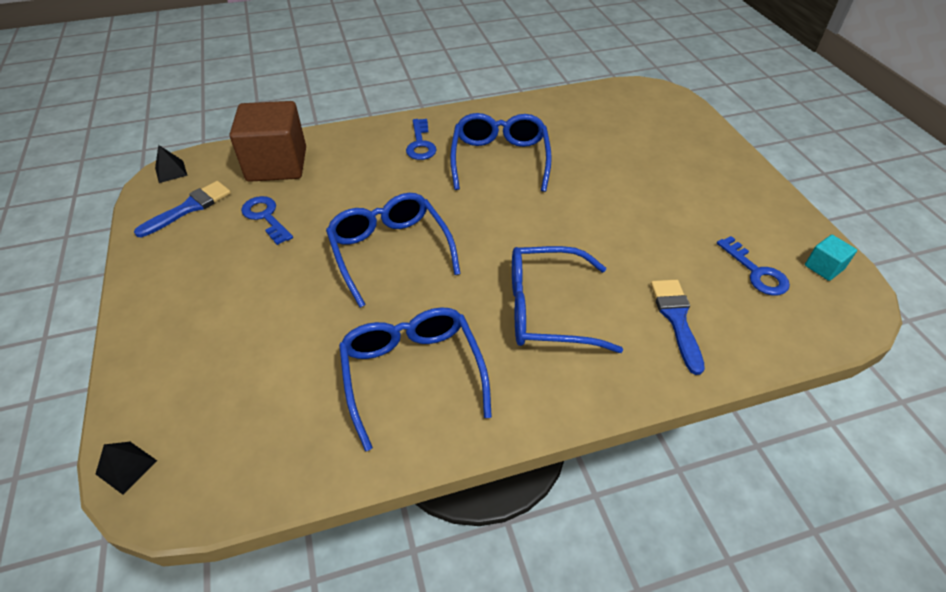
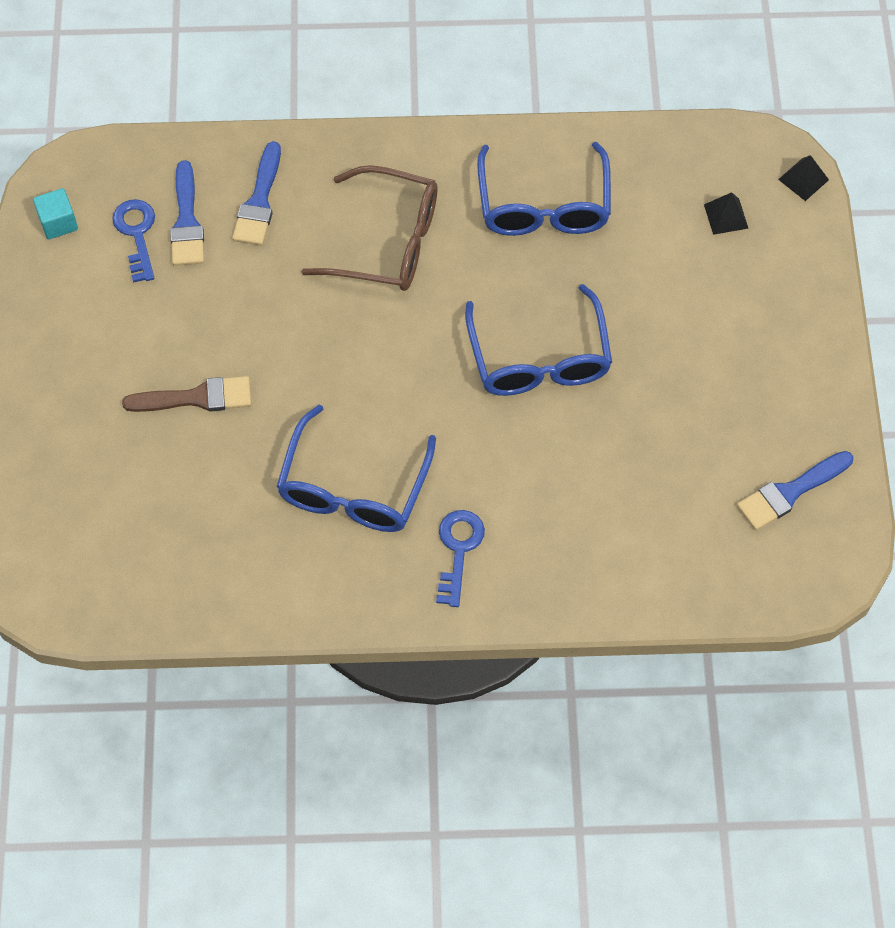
camera: 165 degrees left, 15 degrees up
(171, 171) = (826, 575): black pyramid -> black pyramid (726, 216)
(265, 217) = (689, 451): blue key -> none
(277, 164) = (674, 554): brown cube -> none
(547, 309) = (387, 242): blue glasses -> brown glasses
(631, 183) = (196, 398): none -> brown brush
(725, 290) = (186, 221): none -> blue brush

